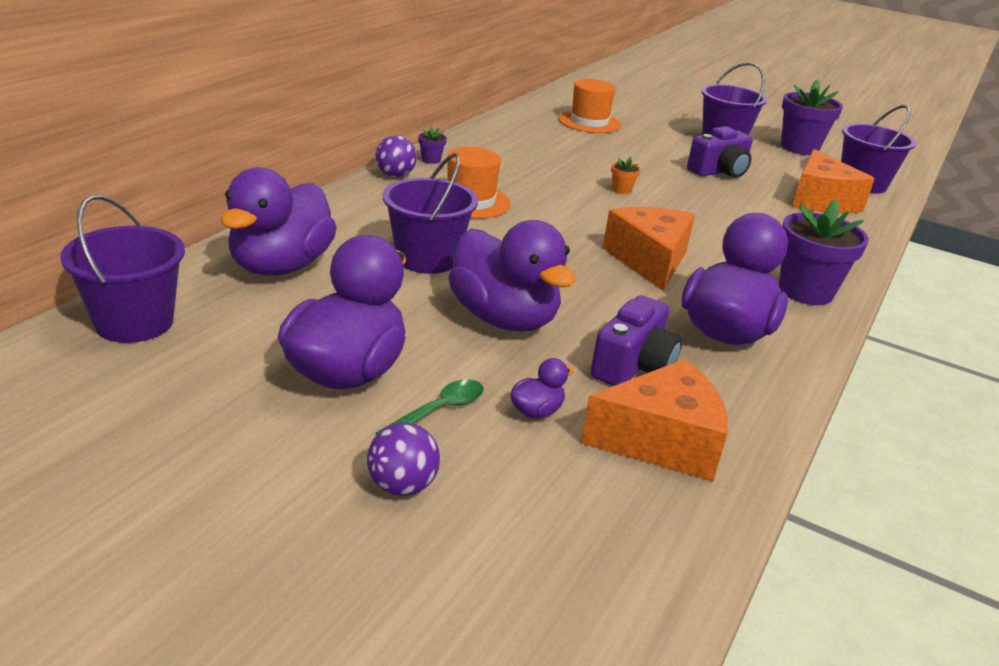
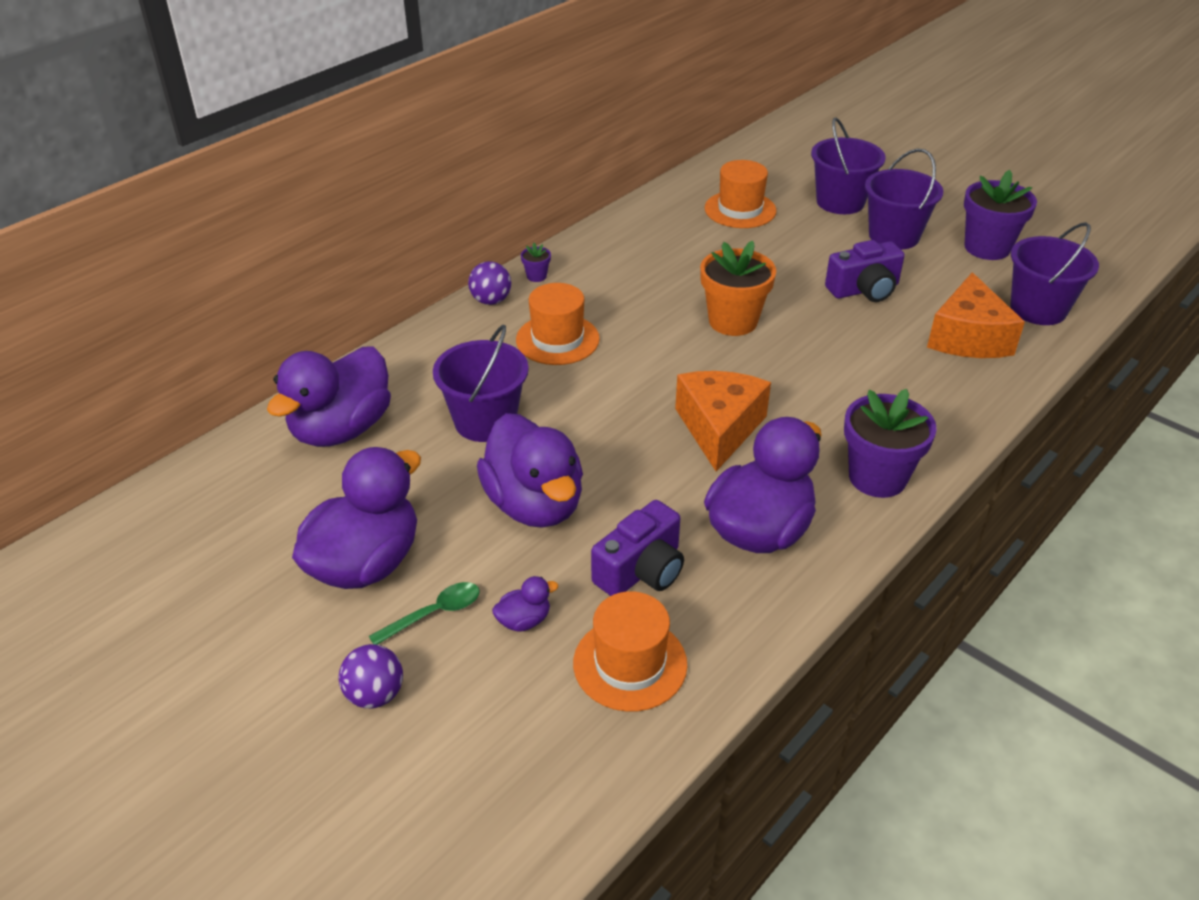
camera: 15 degrees right, 10 degrees up
(134, 322) = (196, 496): purple bucket -> purple bucket (840, 202)
(621, 190) = (733, 321): orange flower pot -> orange flower pot, size x2.31
(661, 441) = (630, 664): orange cheese -> orange hat

